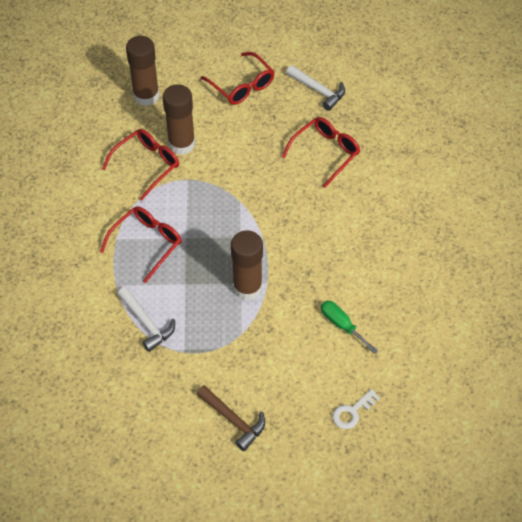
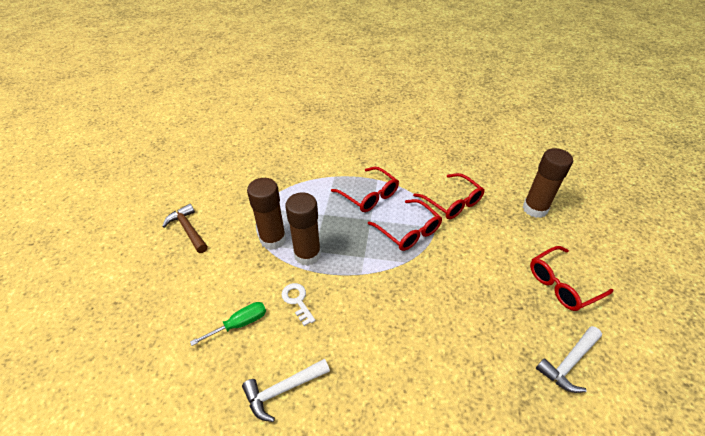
camera: 100 degrees right, 10 degrees down
(147, 323) = (295, 189): white hammer -> white hammer (282, 390)
(181, 144) = (477, 227): brown glue stick -> brown glue stick (273, 239)
(233, 420) = (188, 229): brown hammer -> brown hammer turned 90 degrees clockwise
(325, 153) = (467, 352): red glasses -> red glasses (408, 231)
(352, 412) = (147, 314): white key -> white key (297, 301)

